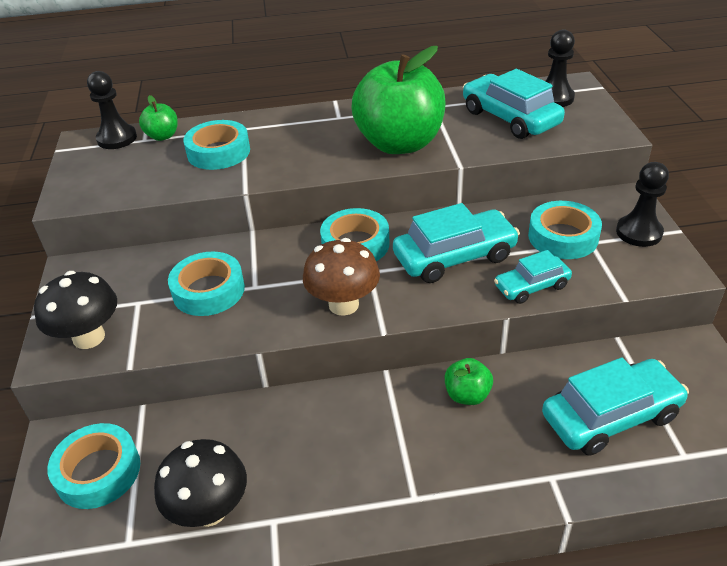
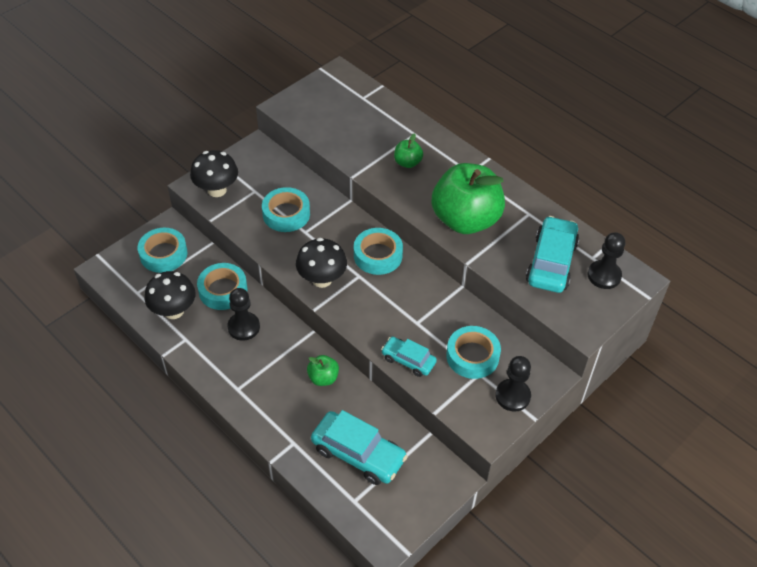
camera: 50 degrees right, 10 degrees up
(117, 138) = (353, 85): black pawn -> black pawn (243, 327)
(162, 136) = (373, 103): green apple -> green apple (407, 162)
(218, 152) = (380, 139): turquoise tape -> turquoise tape (223, 290)
(343, 304) = (322, 279): brown mushroom -> black mushroom
(454, 257) = (405, 309): turquoise car -> none

